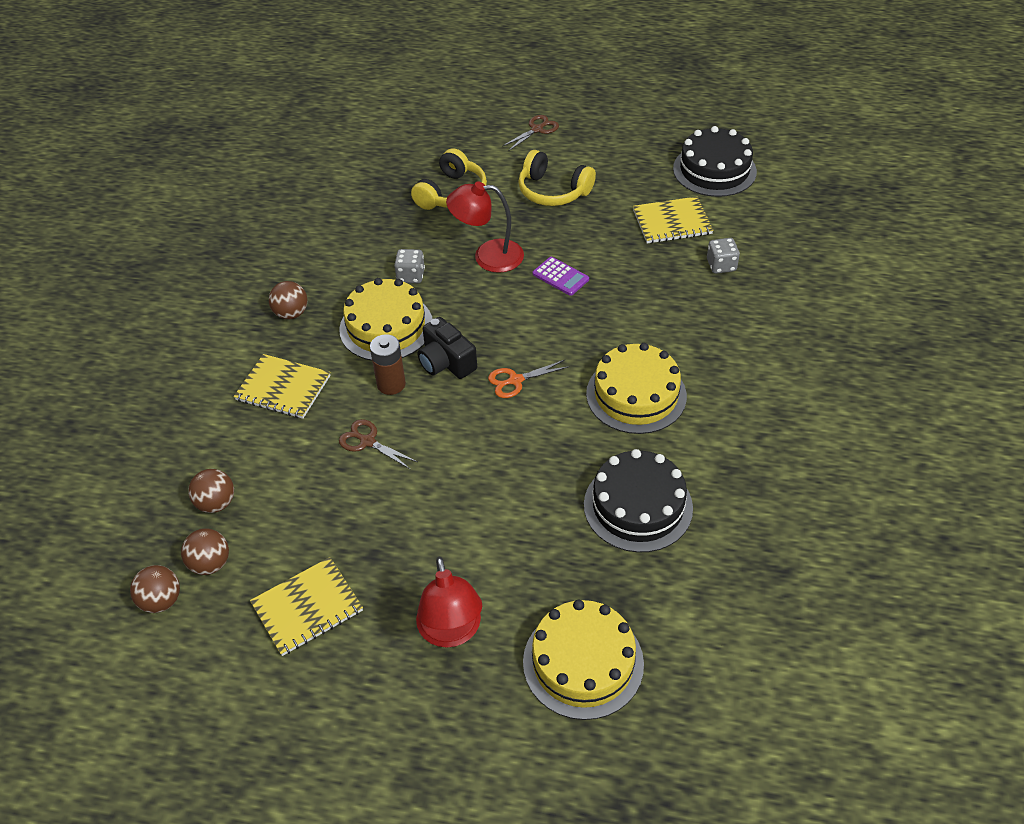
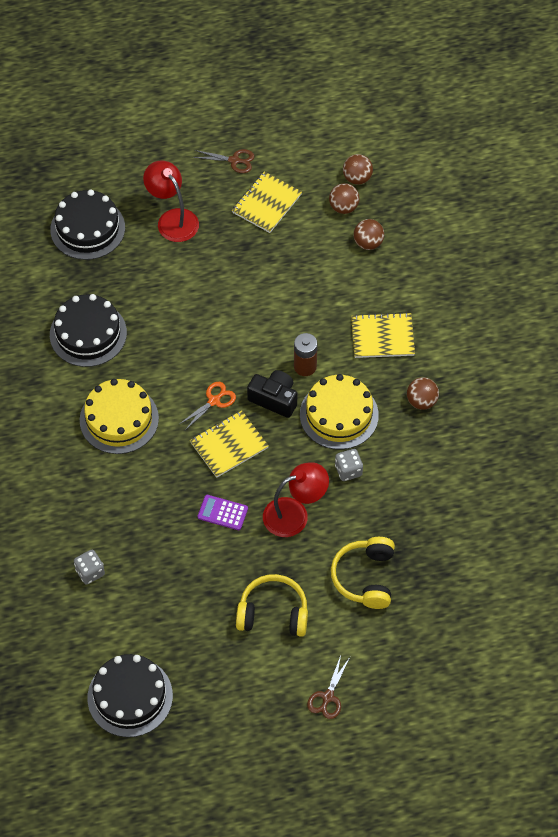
camera: 155 degrees right, 10 degrees up
(367, 441) = (295, 317): brown scissors -> brown scissors (234, 160)
(583, 662) = (87, 228): yellow cake -> black cake
(672, 222) = (149, 610): yellow notebook -> yellow notebook (229, 445)

